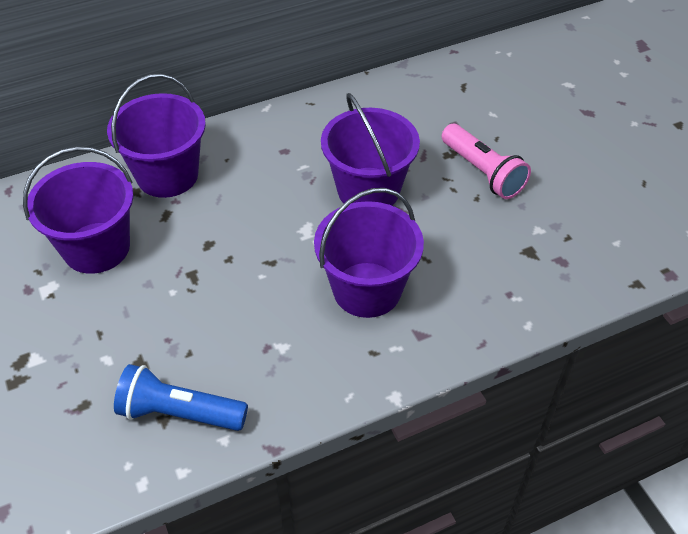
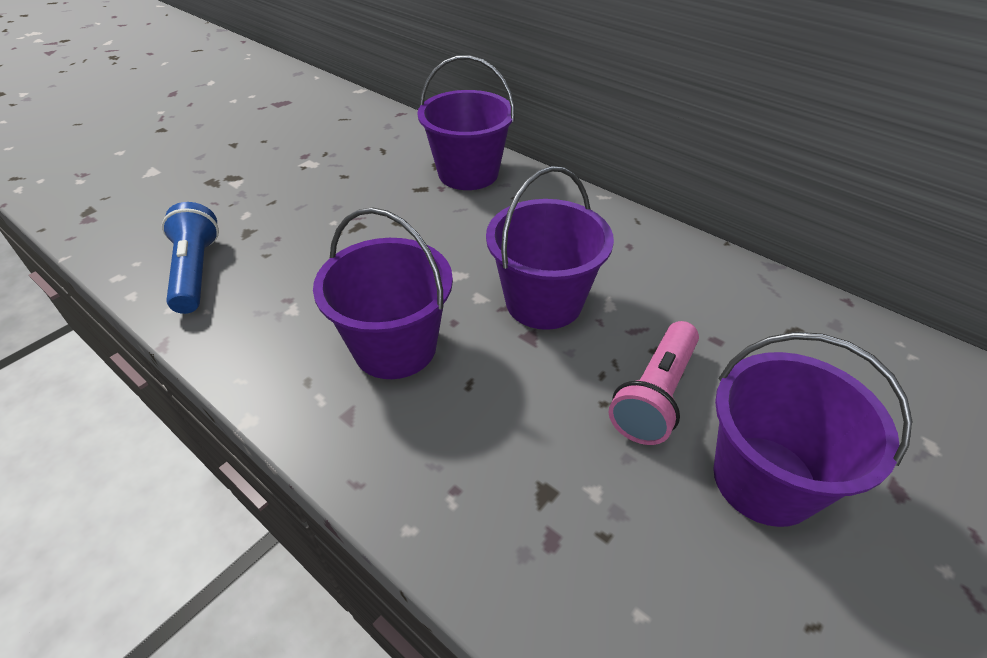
camera: 65 degrees right, 5 degrees down
(96, 248) = (363, 169): purple bucket -> purple bucket (764, 479)

